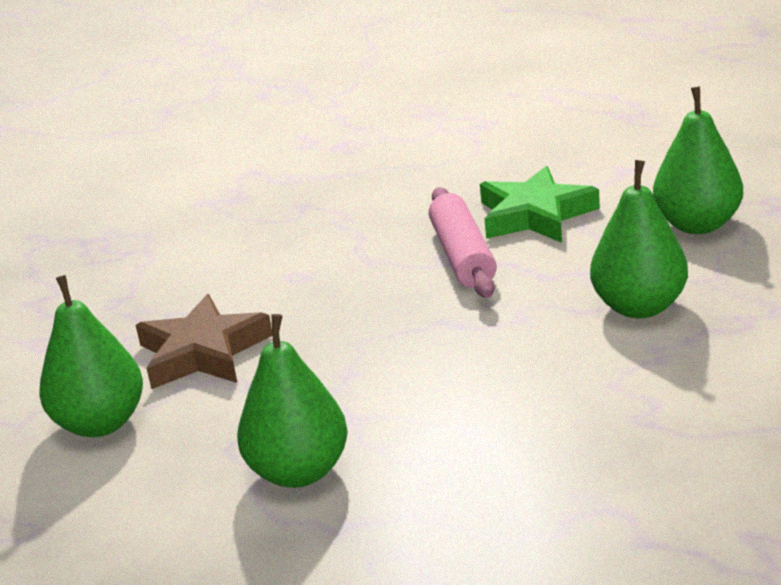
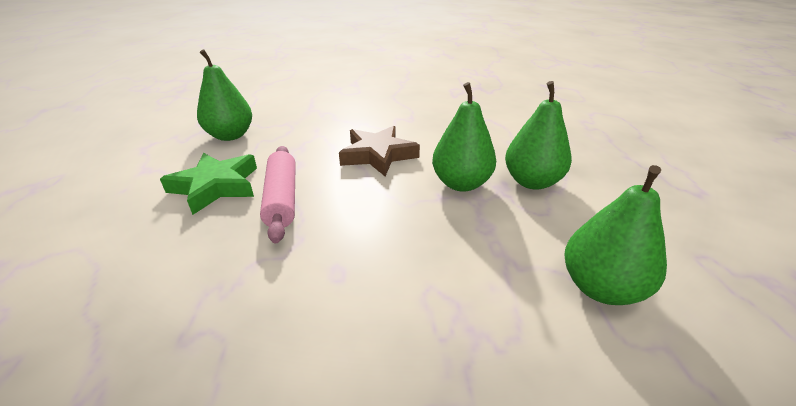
camera: 125 degrees left, 5 degrees up
(203, 352) = (476, 276): brown star -> brown star (378, 155)
(463, 256) = (282, 198): pink rolling pin -> pink rolling pin turned 60 degrees counterclockwise
(639, 307) = (323, 134): green pear -> green pear (461, 184)

